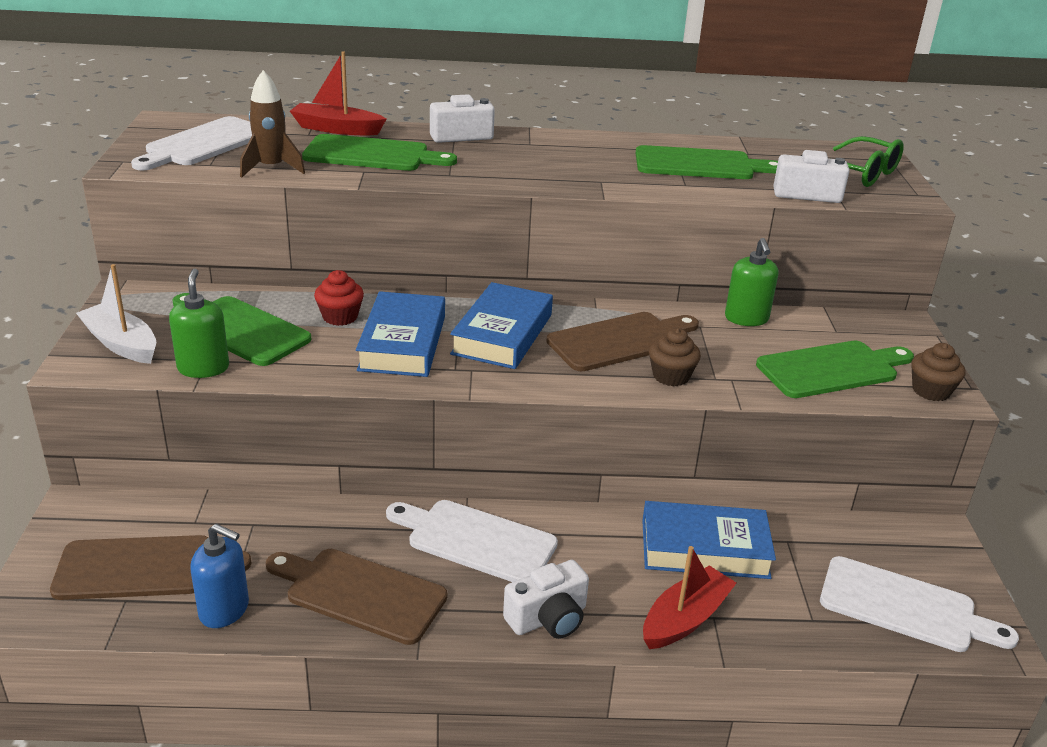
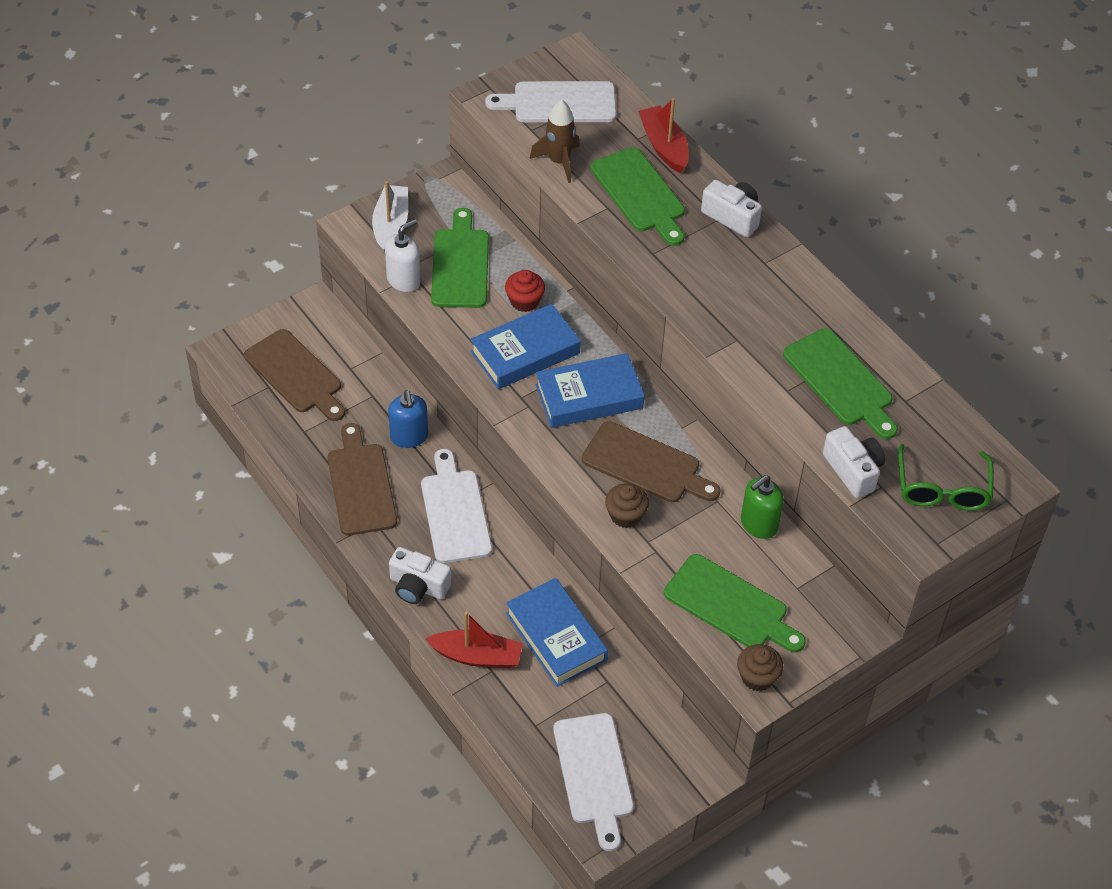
camera: 55 degrees right, 20 degrees up
(203, 368) = (404, 280): green soap dispenser -> white soap dispenser
(224, 610) = (297, 434): blue soap dispenser -> blue soap dispenser (409, 437)

